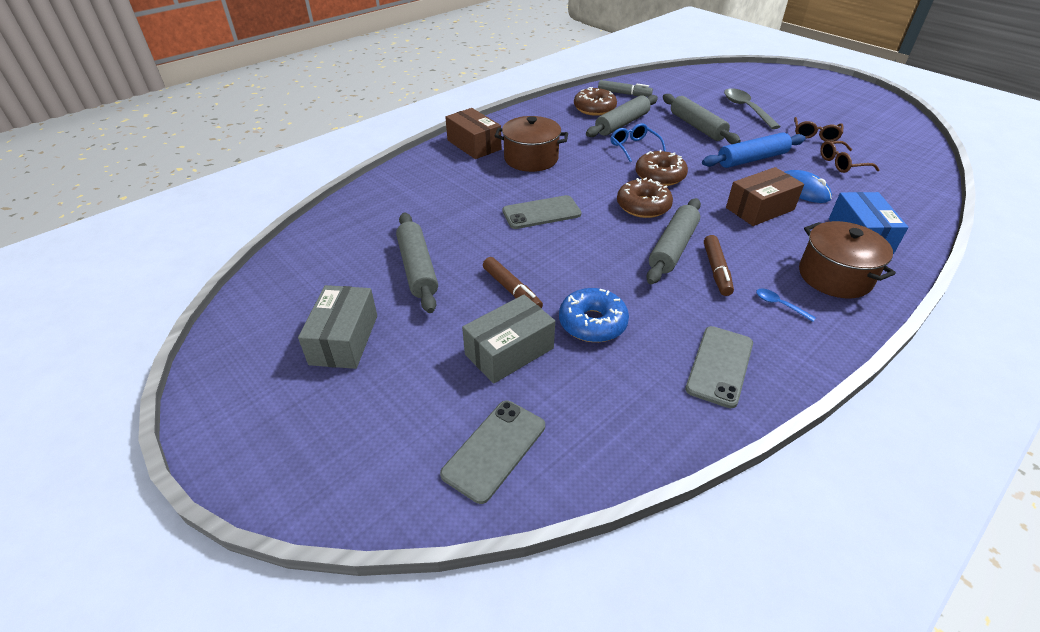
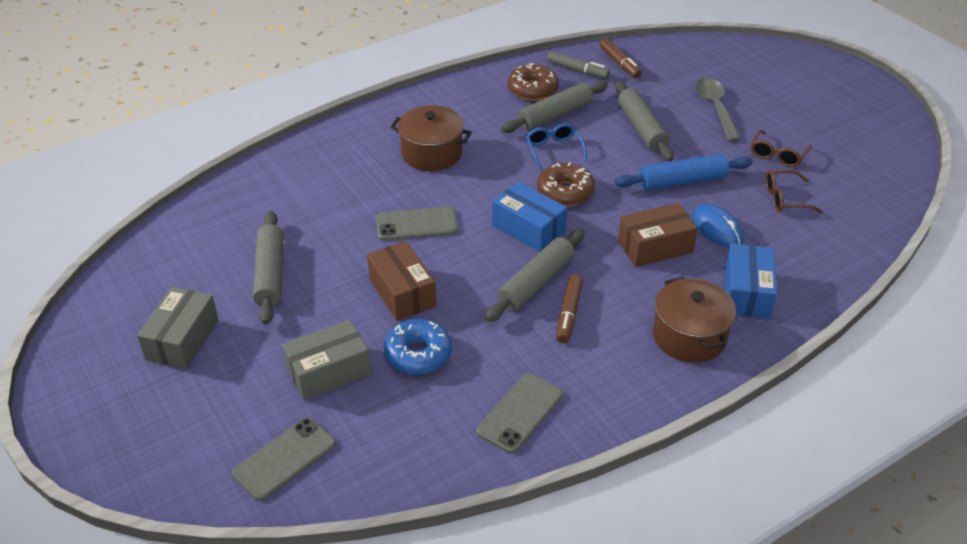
camera: 10 degrees right, 0 degrees up
(474, 145) = (375, 128): brown box -> brown box (402, 292)
(512, 290) = (354, 309): brown marker -> brown marker (620, 63)
(643, 206) = (528, 228): brown donut -> blue box
(779, 305) = (613, 359): blue spoon -> none

